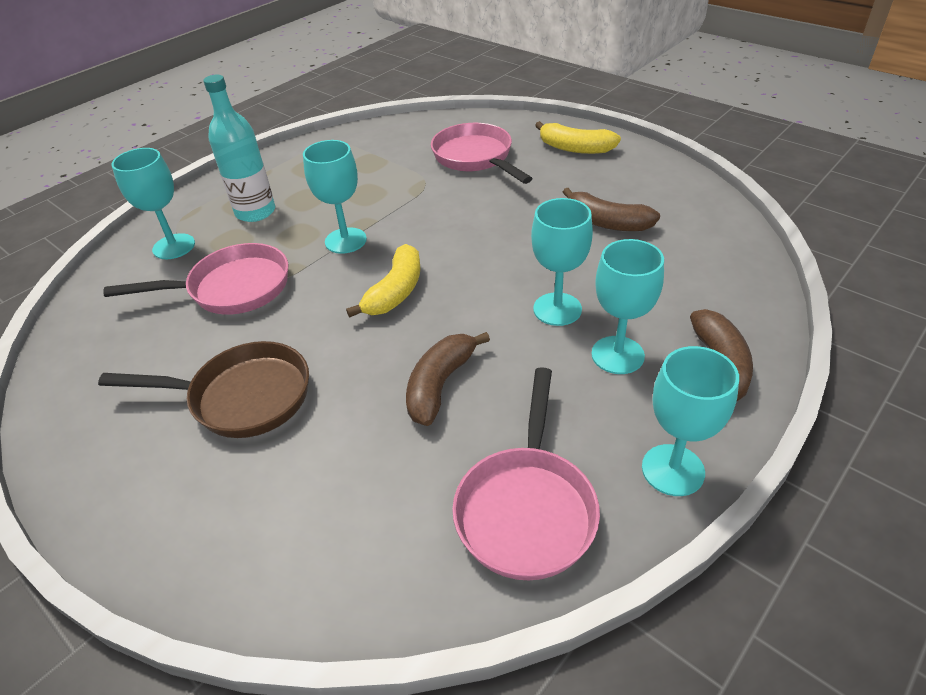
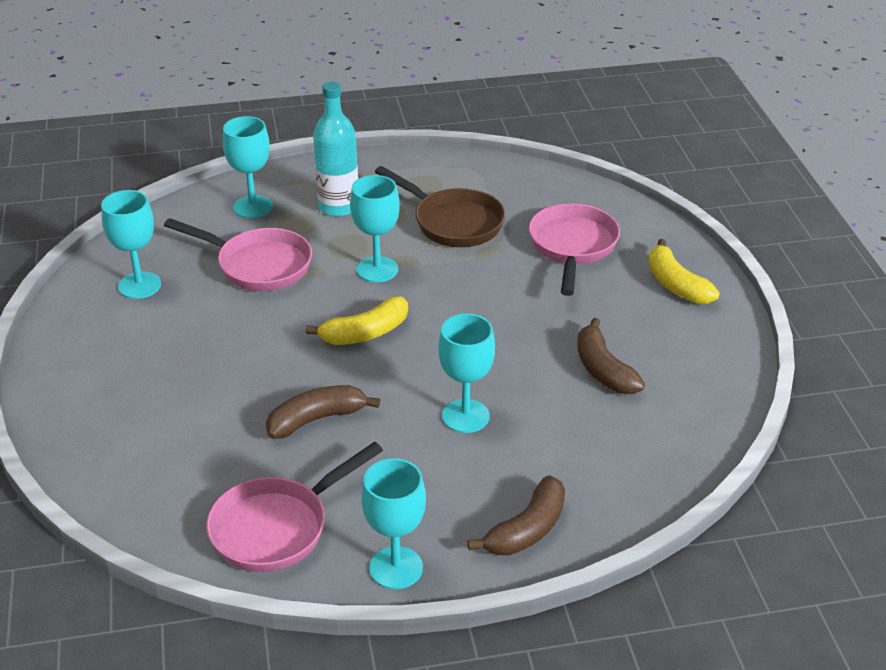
camera: 35 degrees right, 5 degrees down
(242, 397) = (187, 351): brown pan -> brown pan (453, 222)
(617, 355) = (463, 475): turquoise goblet -> turquoise goblet (139, 285)

